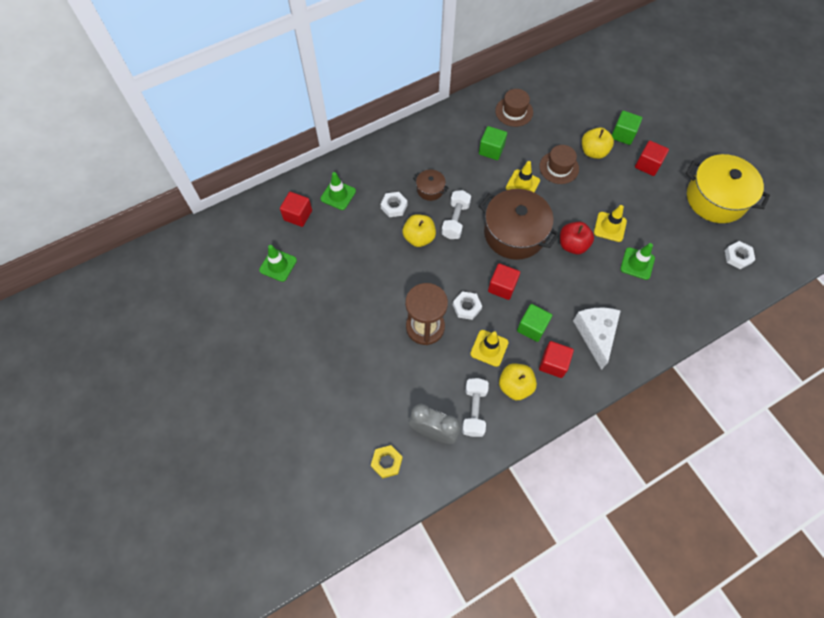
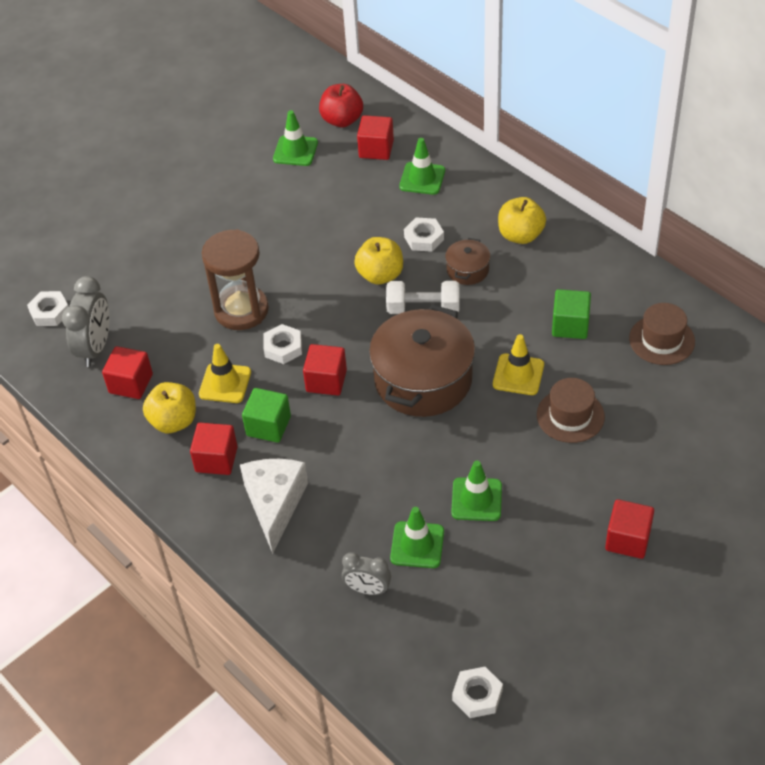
camera: 80 degrees right, 15 degrees down
(386, 462) = (50, 312): yellow nut -> white nut
(474, 410) = (131, 383): white dumbbell -> red cube
(572, 245) = (425, 454): red apple -> red apple (342, 120)
(593, 152) = (623, 458): yellow apple -> yellow apple (520, 235)
(595, 334) = (274, 504): white cheese -> white cheese turned 75 degrees counterclockwise
(610, 227) = (476, 499): yellow traffic cone -> green traffic cone
(623, 134) = (680, 495): green cube -> none
(665, 295) = (367, 589): none -> grey clock
(716, 198) = (593, 652): yellow pot -> none

